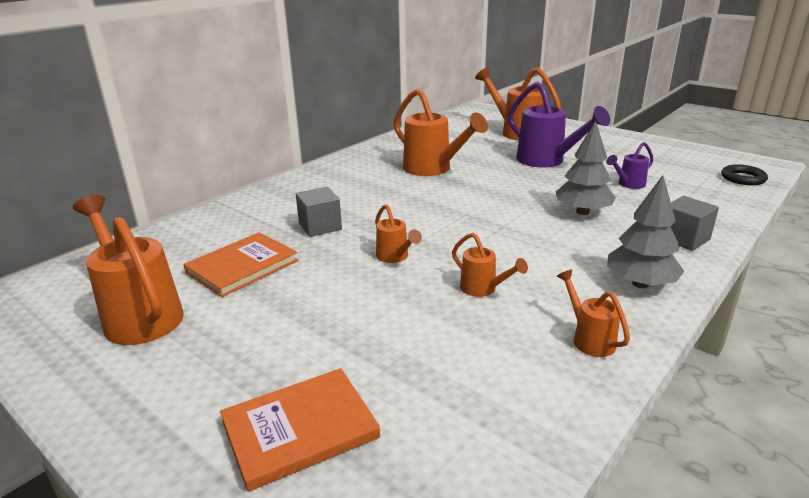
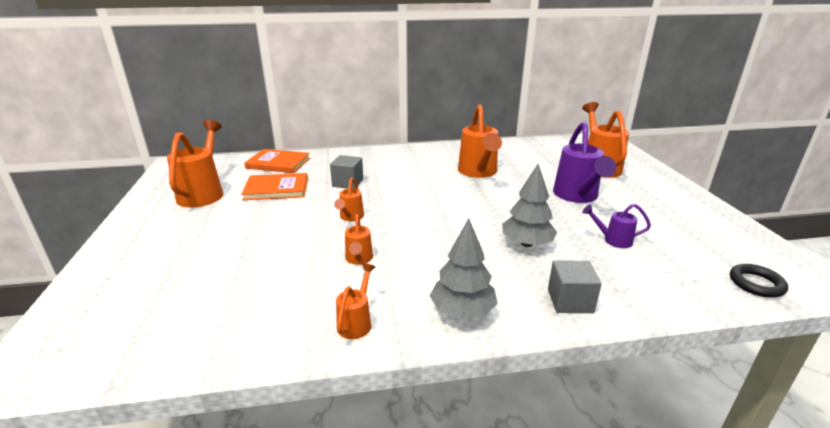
camera: 40 degrees right, 0 degrees up
(300, 429) = (159, 277): orange book -> orange book (278, 163)

